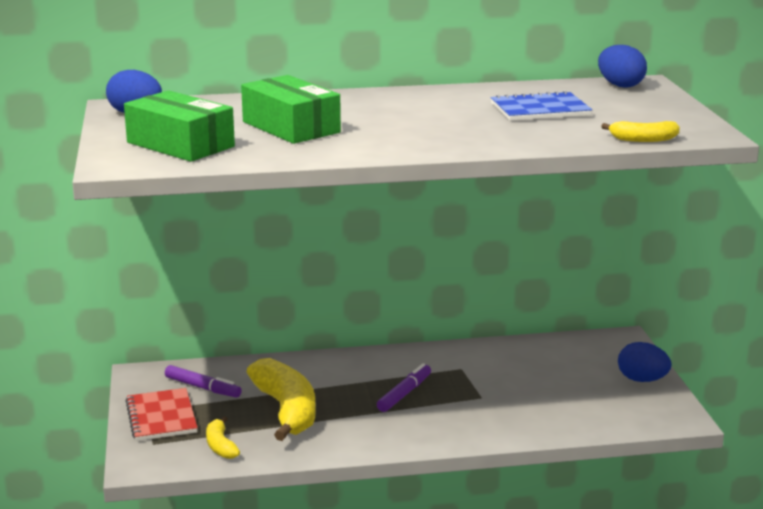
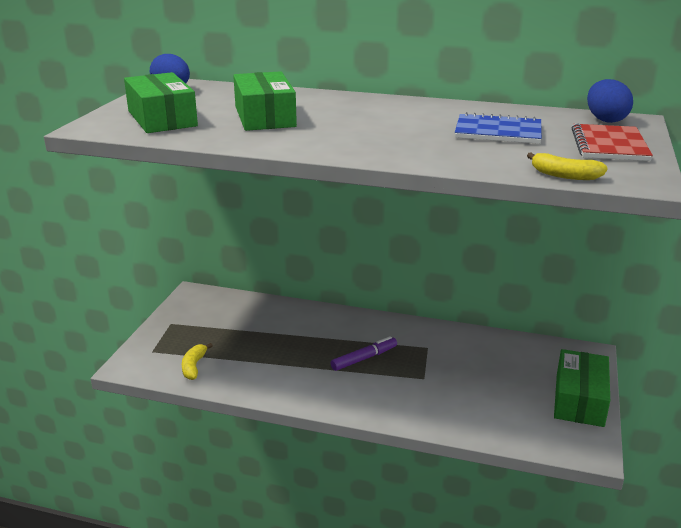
camera: 25 degrees right, 5 degrees up
(161, 417) = (176, 331): red notebook -> red notebook (609, 145)
(203, 388) = (223, 315): purple marker -> none
(286, 410) = (265, 349): yellow banana -> none
(642, 380) = (579, 399): blue egg -> green box

